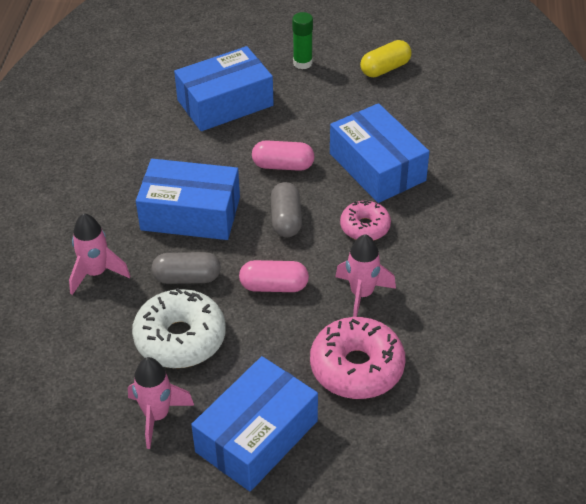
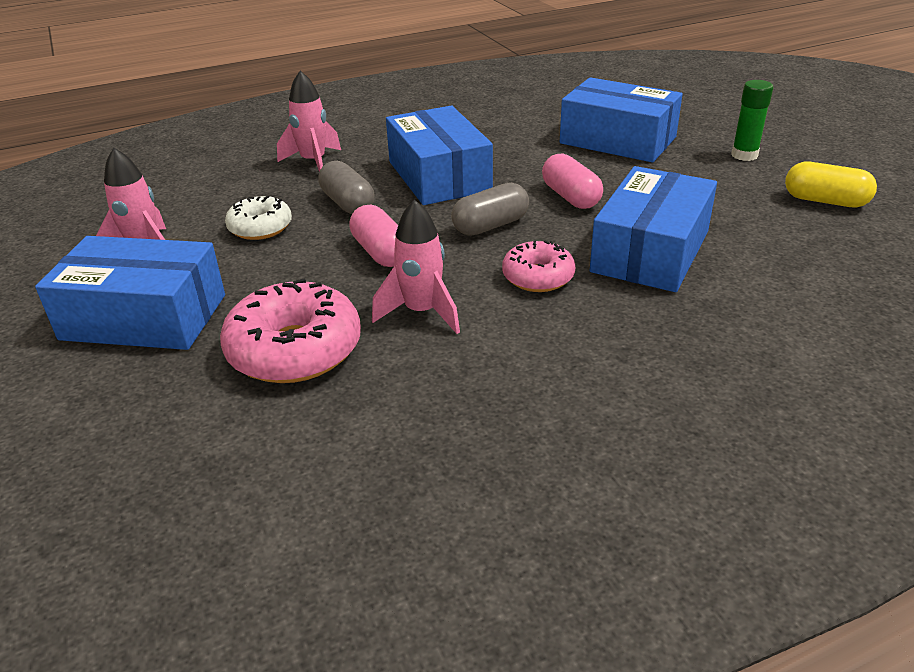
camera: 60 degrees right, 10 degrees down
(180, 338) = (260, 227): white donut -> white donut, size x0.60

